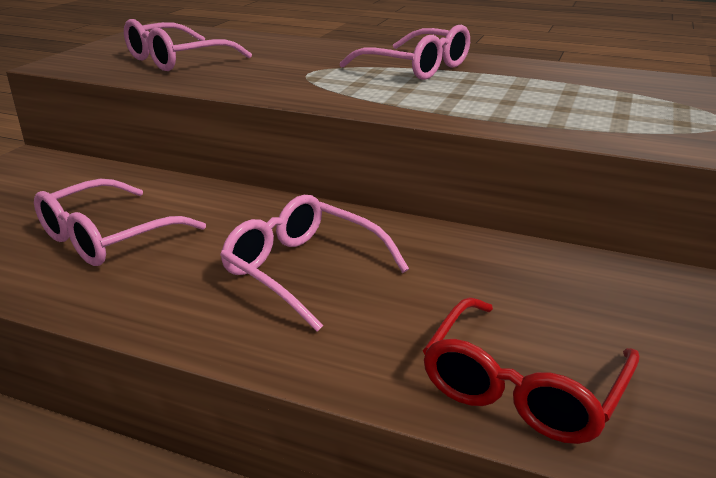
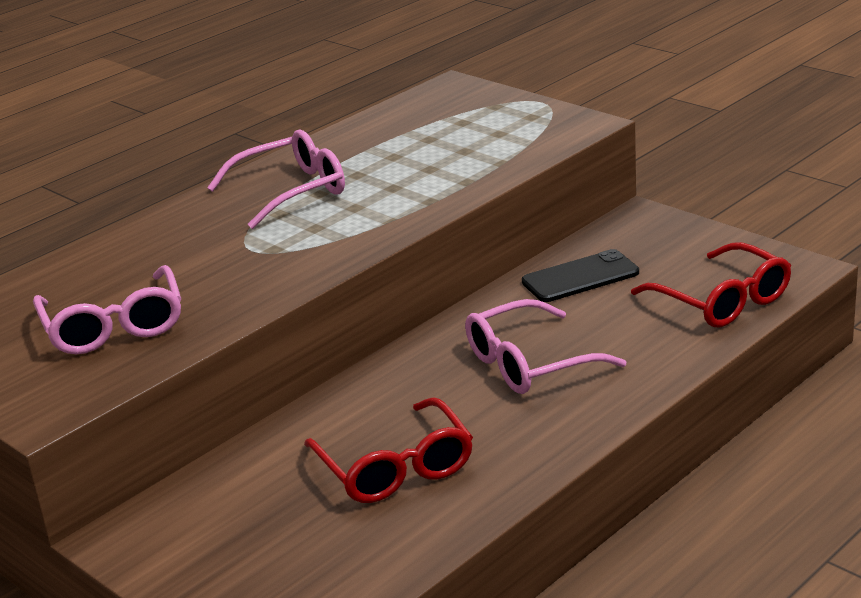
camera: 65 degrees left, 0 degrees up
(108, 237) = (395, 467): pink glasses -> red glasses
(498, 268) = (580, 277): none -> black phone

